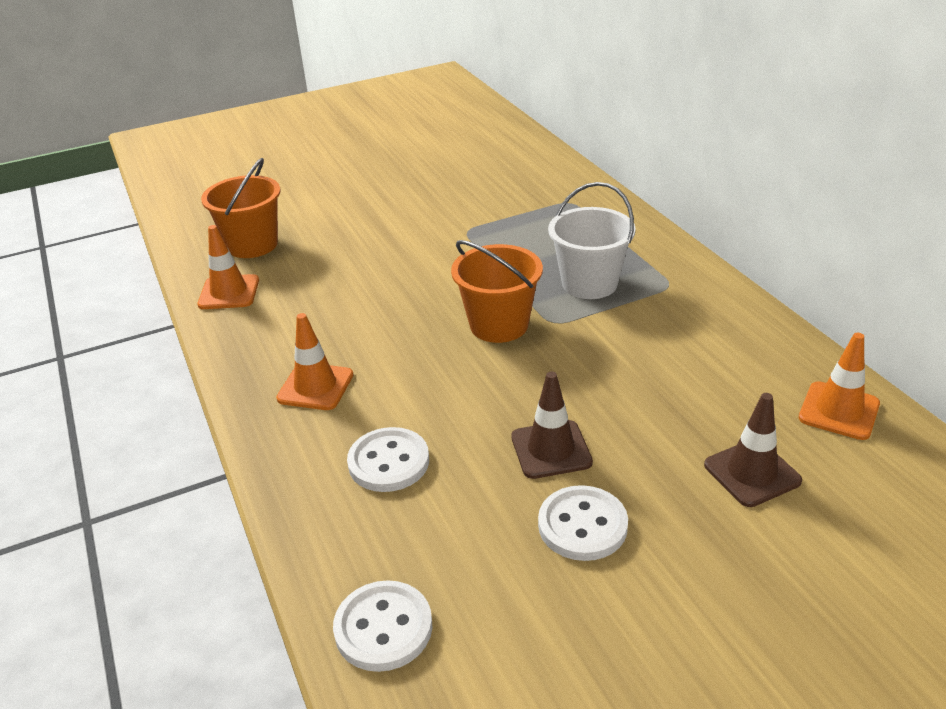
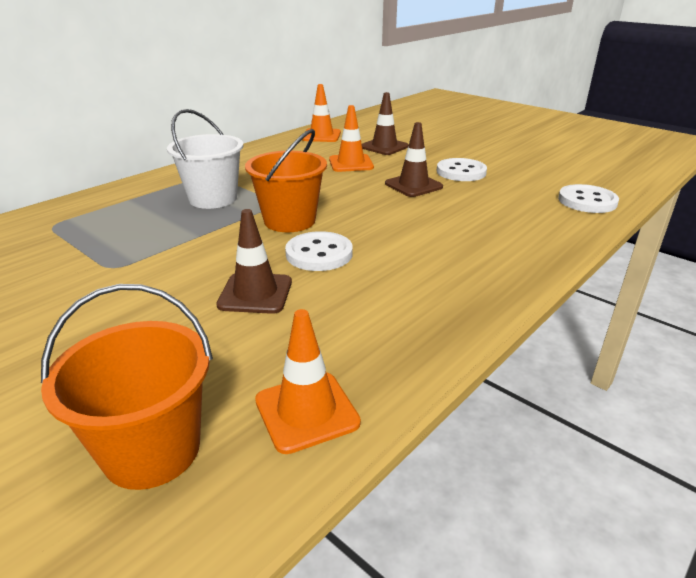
camera: 115 degrees left, 5 degrees down
(315, 387) = (433, 278): orange traffic cone -> orange traffic cone (351, 163)
(372, 289) = (255, 293): none -> brown traffic cone
(388, 462) = (478, 227): white button -> white button (319, 254)

